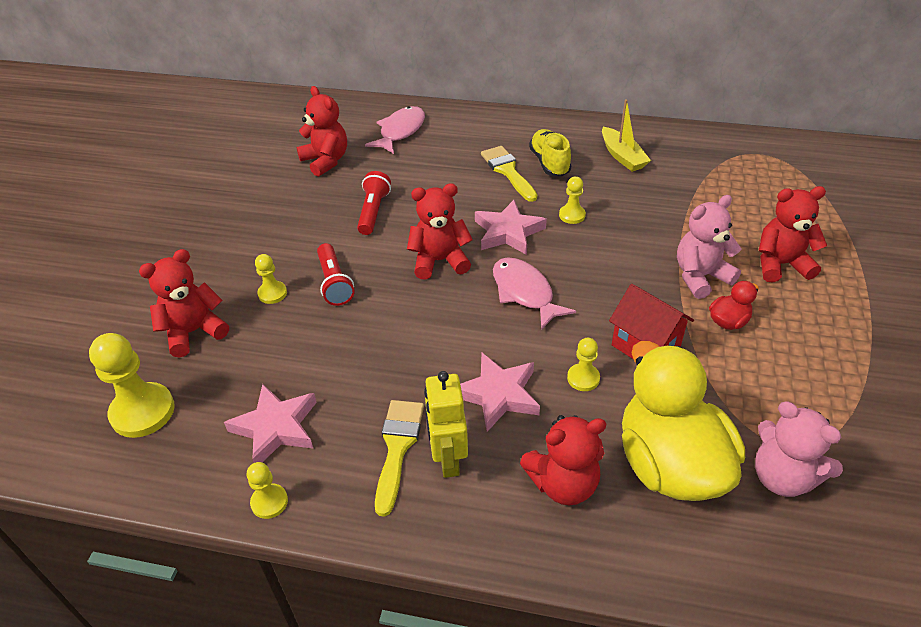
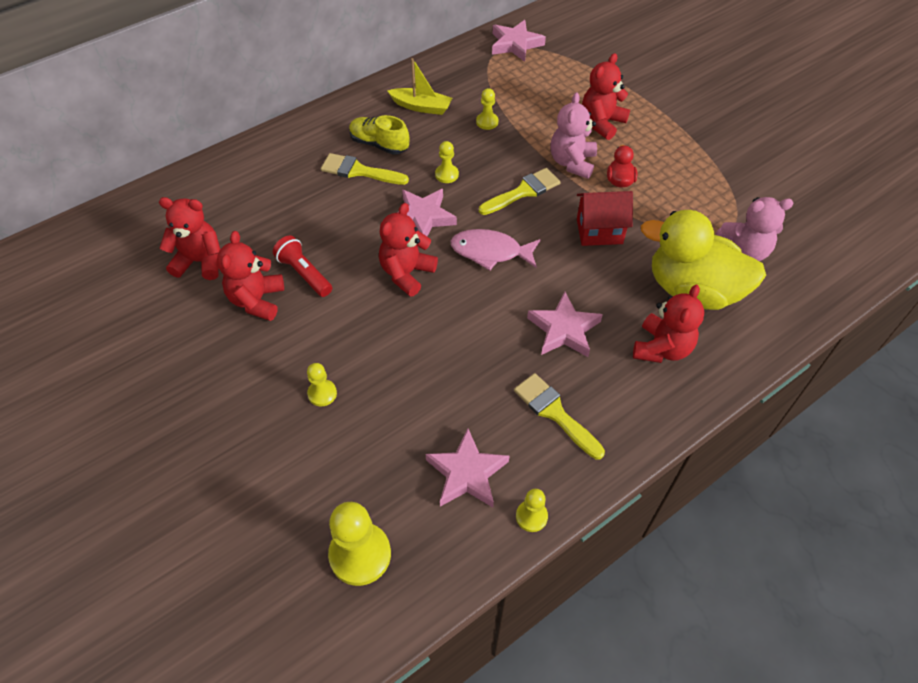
camera: 50 degrees left, 10 degrees up
(194, 332) = (306, 471): red teddy bear -> red teddy bear (257, 300)
(334, 283) = (356, 348): red flashlight -> none
(400, 131) = (227, 193): pink fish -> none
(448, 459) = (590, 392): yellow robot -> none
(583, 378) = (593, 279): yellow pawn -> yellow pawn (487, 122)
(619, 269) = (523, 192): none -> yellow brush
(781, 156) = (515, 44): none -> pink star

